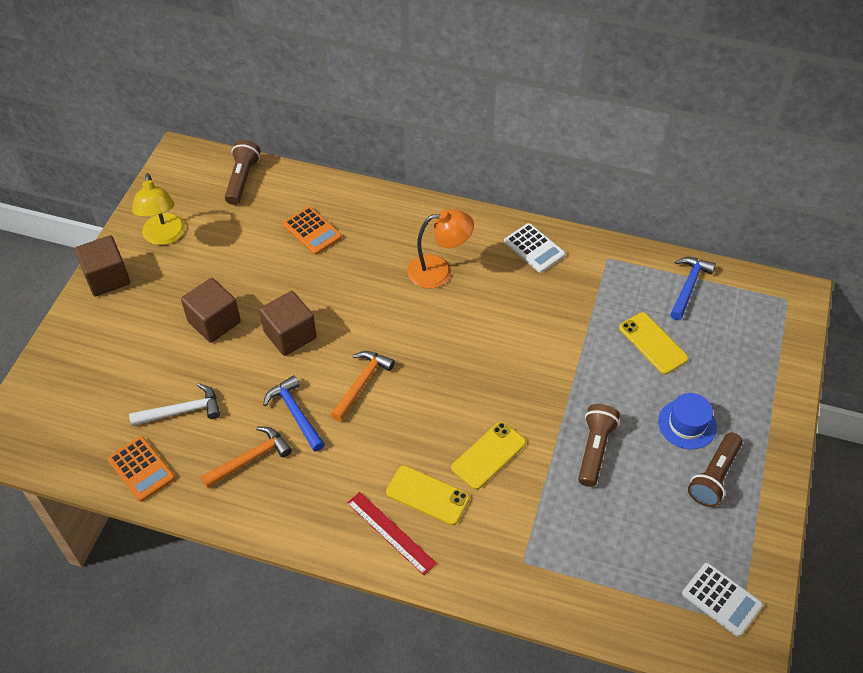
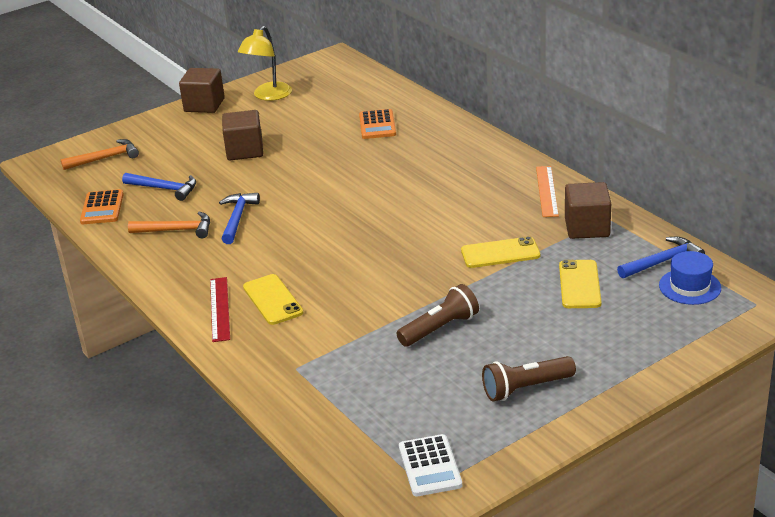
camera: 40 degrees right, 20 degrees down
(181, 411) = (164, 189): white hammer -> blue hammer
(242, 179) = (362, 82): brown flashlight -> none
(290, 335) = (288, 175): brown cube -> brown cube (587, 227)
(361, 384) = (305, 220): orange hammer -> orange hammer (105, 158)
(439, 271) = (448, 178): orange lamp -> none
(488, 455) = (348, 297): yellow phone -> yellow phone (500, 253)
(534, 248) = (546, 191): white calculator -> orange ruler
(687, 424) = (544, 346): blue hat -> blue hat (690, 287)

